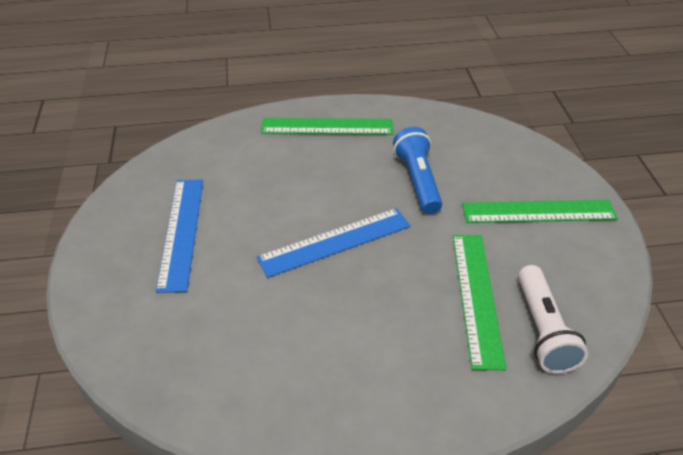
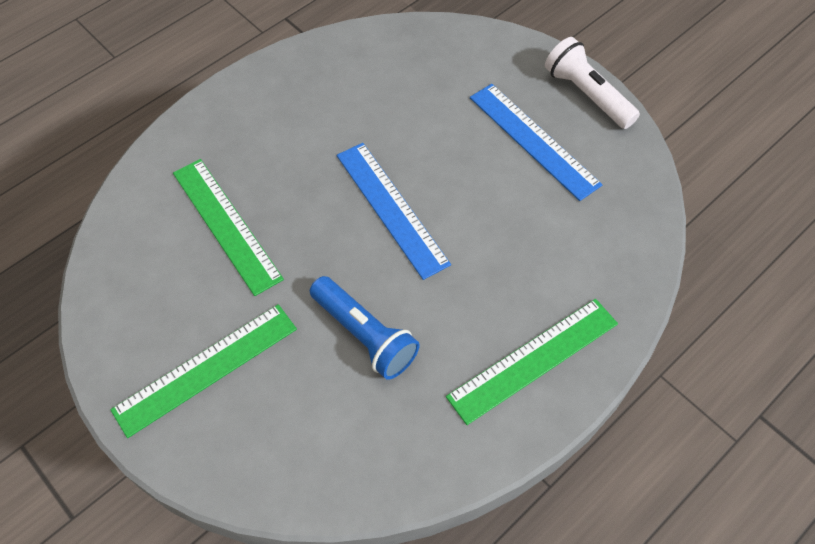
camera: 145 degrees right, 15 degrees up
(335, 241) = (391, 208): blue ruler -> blue ruler turned 60 degrees counterclockwise
(543, 330) = (154, 225): white flashlight -> white flashlight (587, 95)

